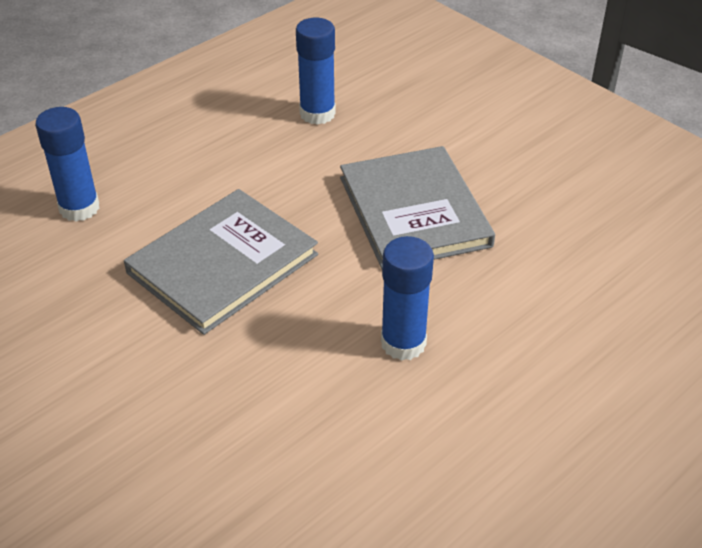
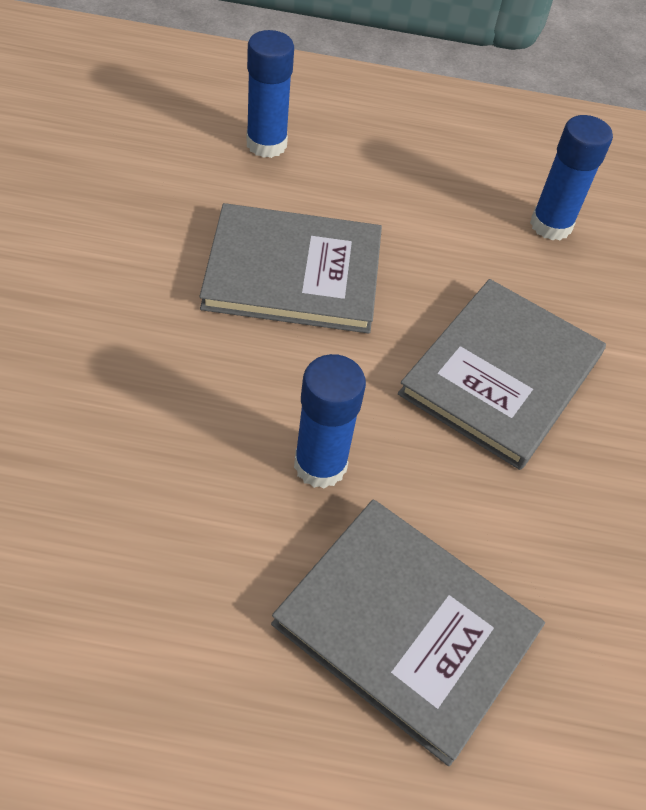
camera: 45 degrees right, 10 degrees up
(561, 370) = (406, 628): none -> grey book

